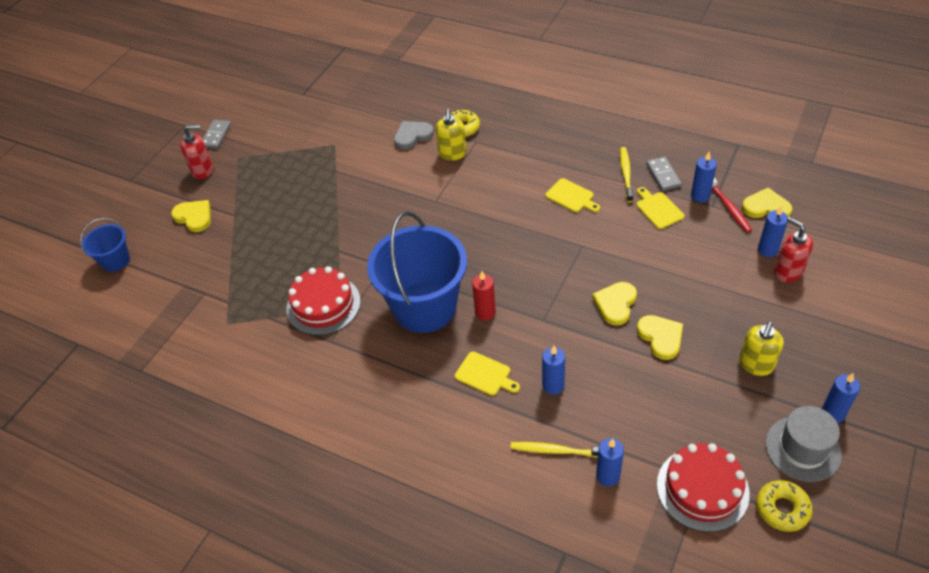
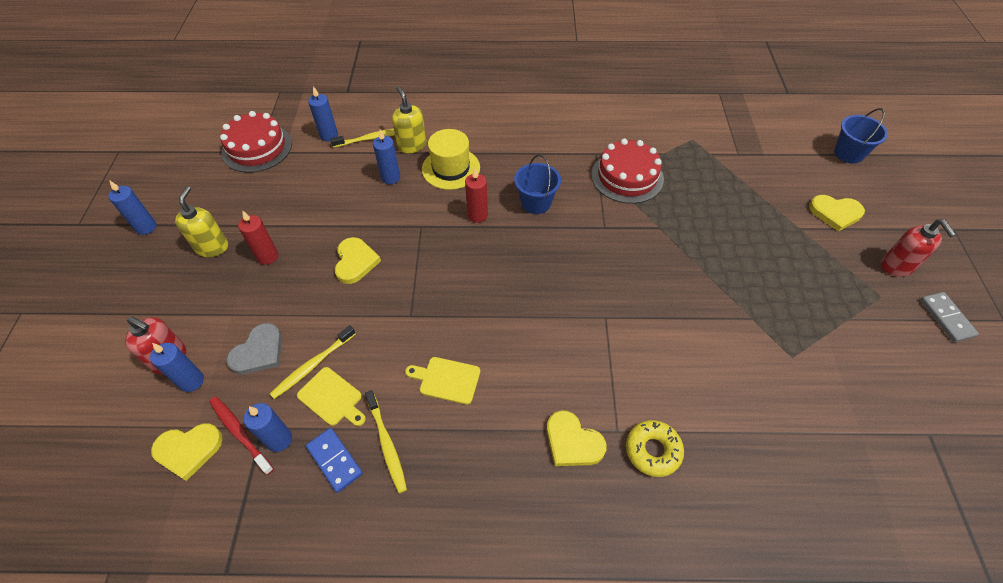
camera: 150 degrees right, 5 degrees up
(203, 170) = (897, 266): red soap dispenser -> red soap dispenser turned 75 degrees counterclockwise
(412, 136) = (707, 409): grey heart -> grey heart (259, 352)
(424, 307) = (536, 203): blue bucket -> blue bucket, size x0.48
(452, 154) = (633, 396): yellow soap dispenser -> yellow soap dispenser (412, 145)
(485, 375) = (451, 168): yellow cutting board -> yellow hat
(661, 337) = (304, 244): yellow heart -> yellow heart (572, 442)
(663, 175) = (335, 460): grey domino -> blue domino
(669, 233) = (312, 365): none -> yellow toothbrush
(699, 336) = (268, 256): none -> red candle
(782, 509) = (197, 153): yellow donut -> none
(803, 448) = (176, 194): grey hat -> none

